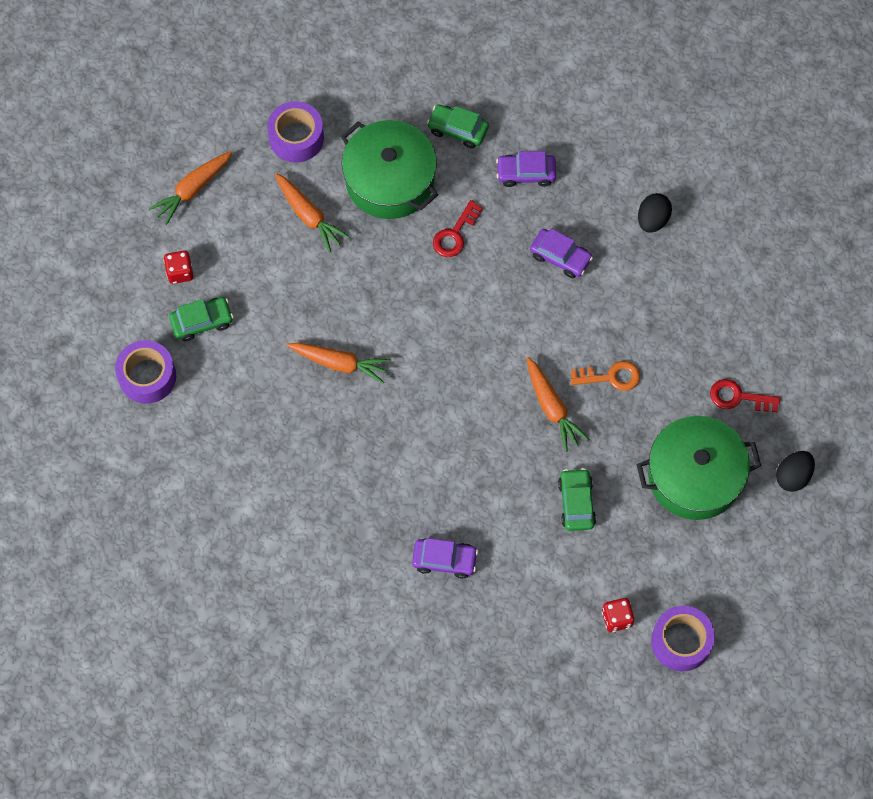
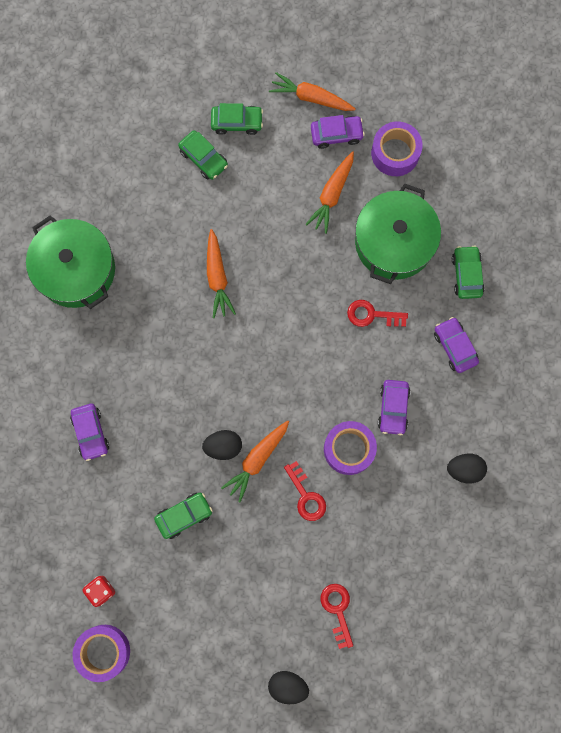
camera: 65 degrees right, 10 degrees up
(147, 376) = (140, 141): purple tape -> purple tape (349, 449)
(180, 272) = (237, 122): red dice -> green car
(246, 183) = (336, 134): none -> purple car
(522, 434) = (223, 446): none -> black egg
(611, 377) = (306, 496): orange key -> red key
(694, 476) = (250, 602): green pot -> green pot (76, 270)

